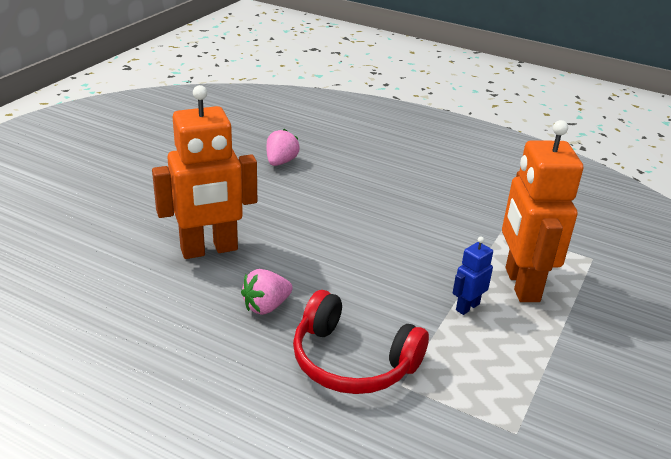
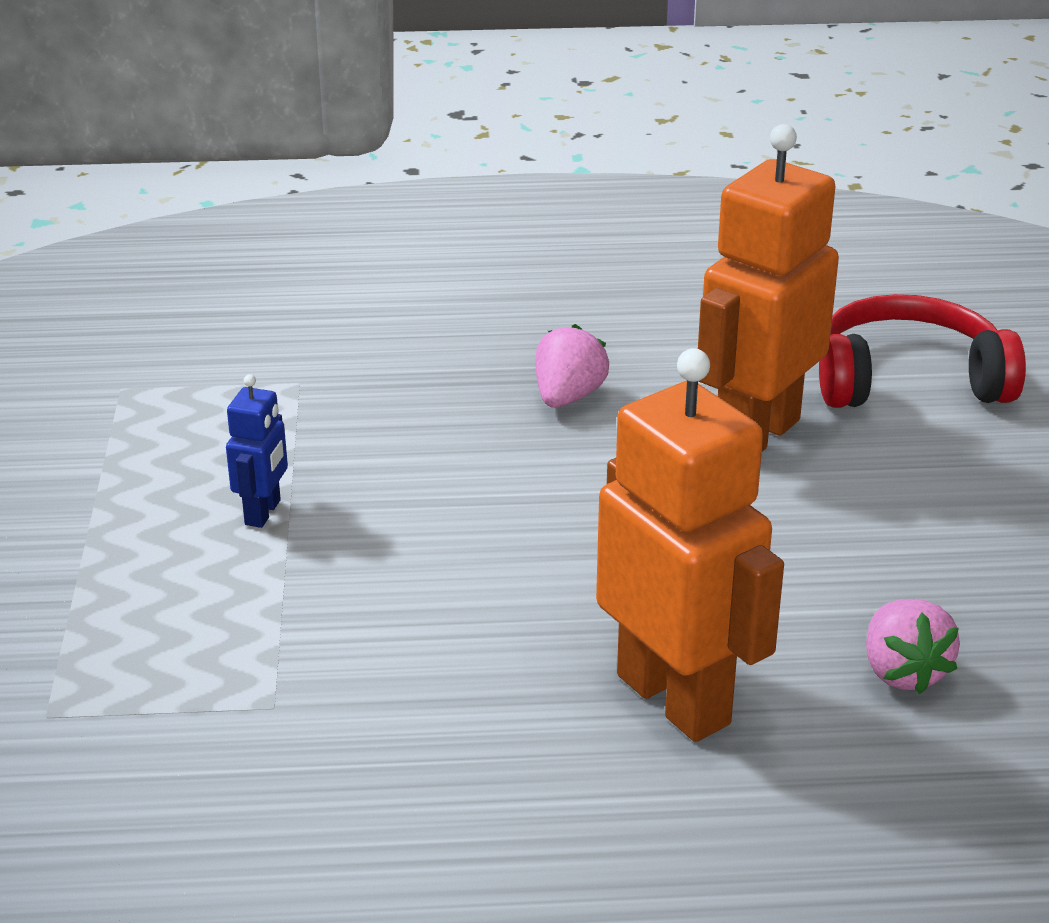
camera: 150 degrees right, 0 degrees up
(352, 361) = (384, 381): red headphones -> red headphones (908, 380)
(521, 285) = (183, 590): orange robot -> orange robot (674, 699)

